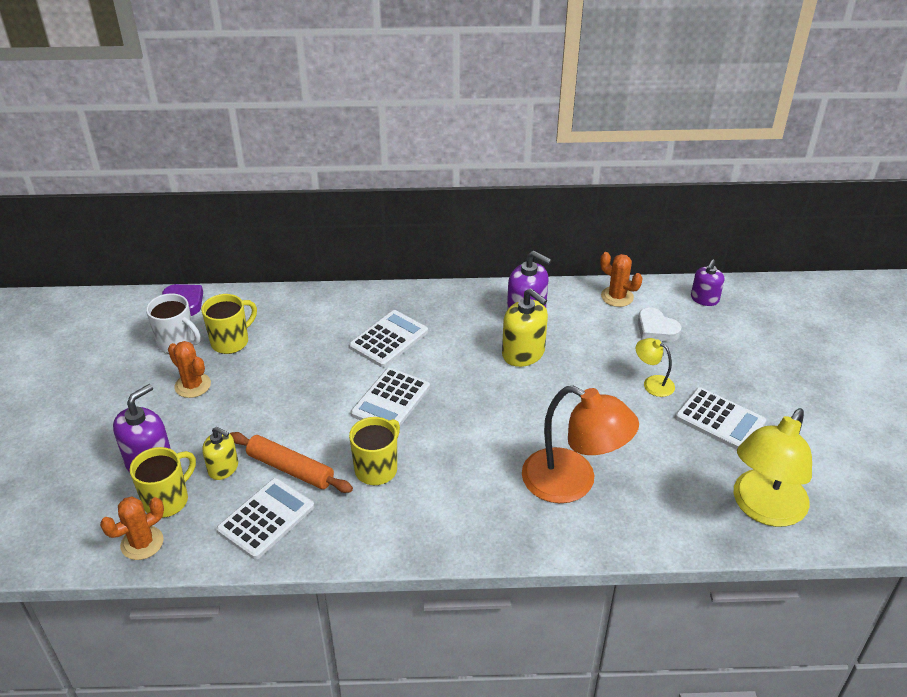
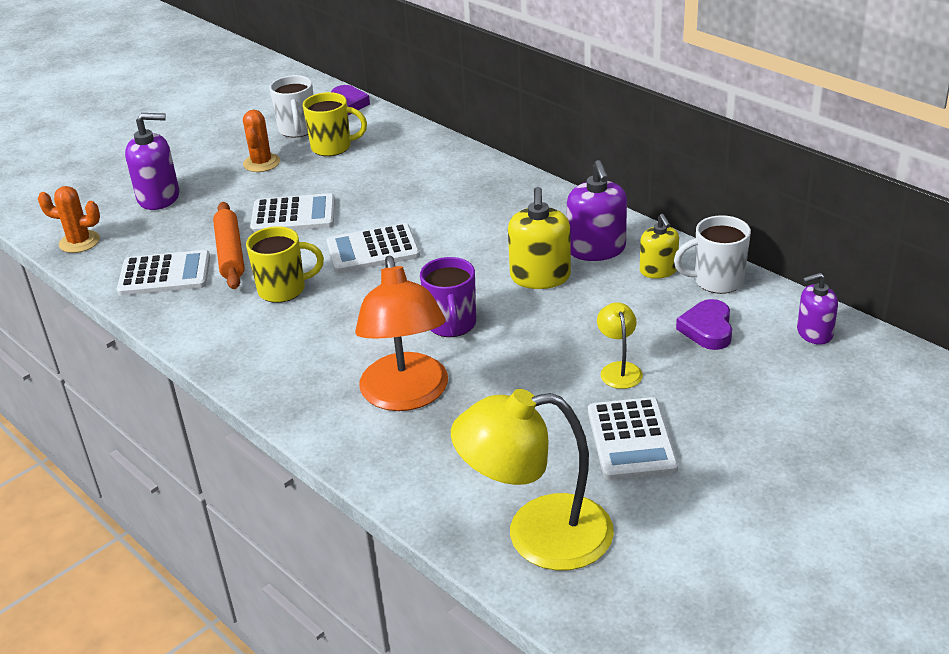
camera: 50 degrees right, 5 degrees down
(167, 500) = (132, 226): yellow mug -> none
(223, 468) = (193, 227): yellow soap dispenser -> yellow soap dispenser (658, 270)
(389, 339) = (447, 206): white calculator -> white calculator (293, 215)
(524, 418) = (452, 325): none -> purple mug
(617, 297) = (716, 281): orange cactus -> white mug
(656, 329) = (707, 329): white heart -> purple heart

